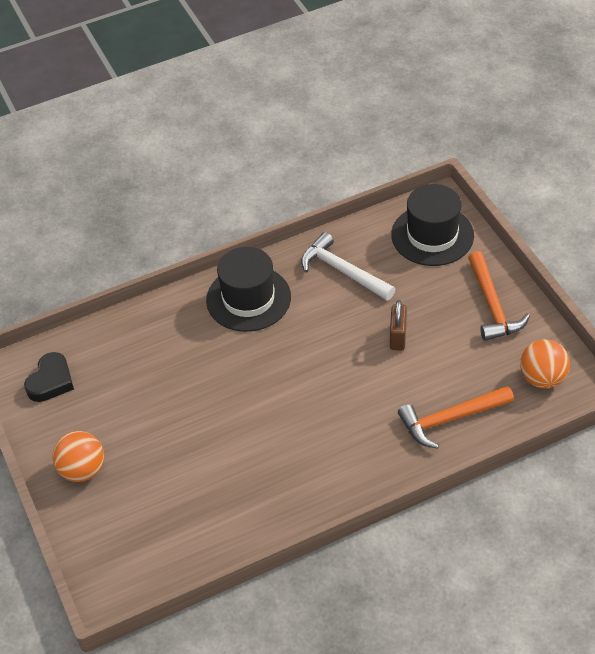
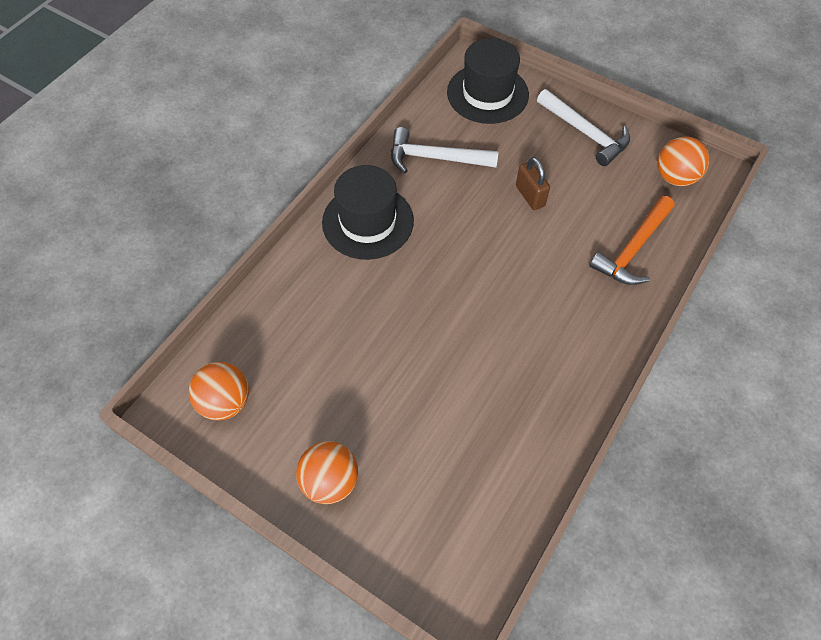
camera: 35 degrees left, 10 degrees up
(51, 381) = (225, 402): black heart -> orange ball
(492, 305) = (585, 133): orange hammer -> white hammer

